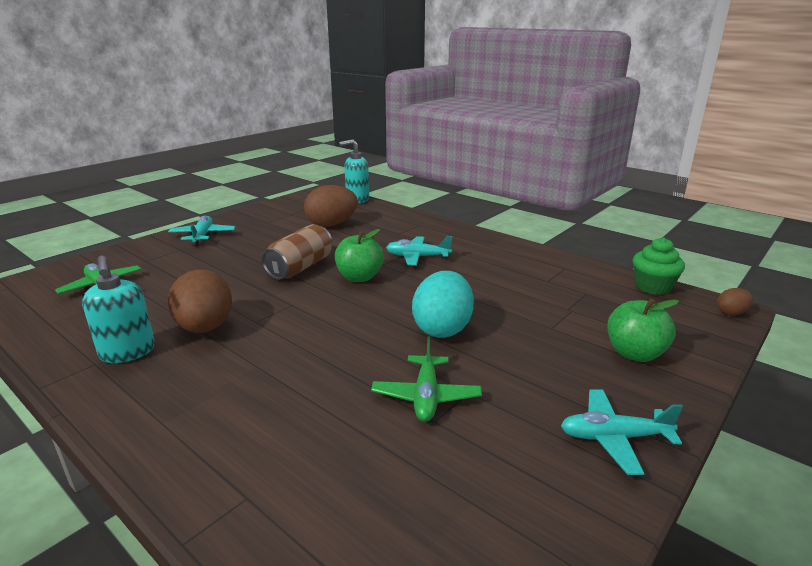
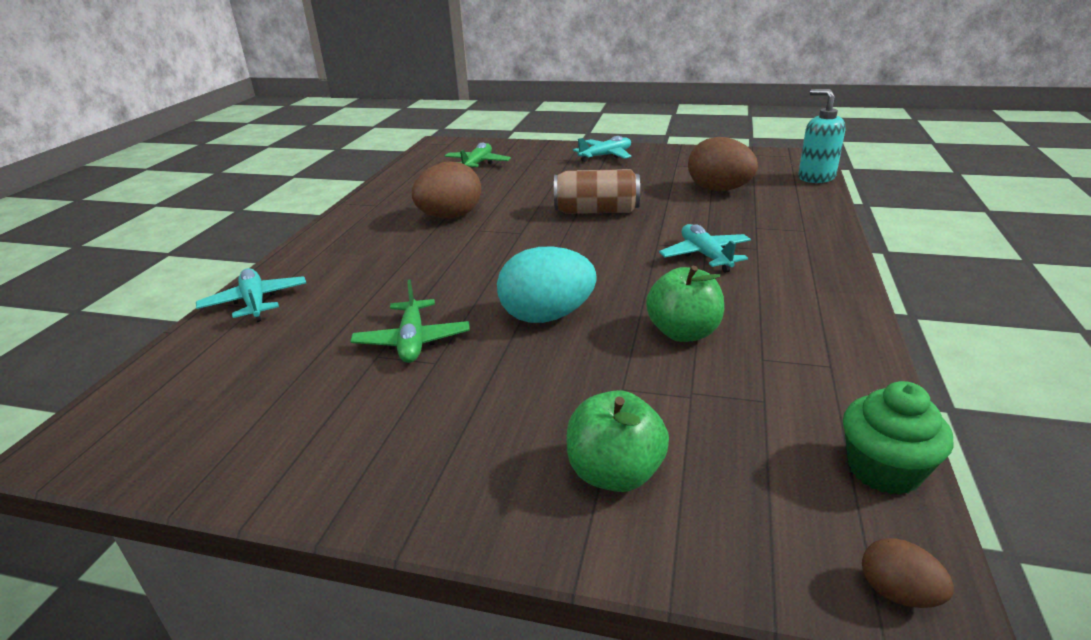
camera: 65 degrees right, 5 degrees up
(128, 352) = (396, 208): turquoise soap dispenser -> none
(359, 277) = (611, 242): green apple -> green apple (683, 332)
(426, 396) = (412, 341): green plane -> green plane turned 75 degrees counterclockwise
(614, 438) = (401, 478): turquoise plane -> turquoise plane (255, 302)

